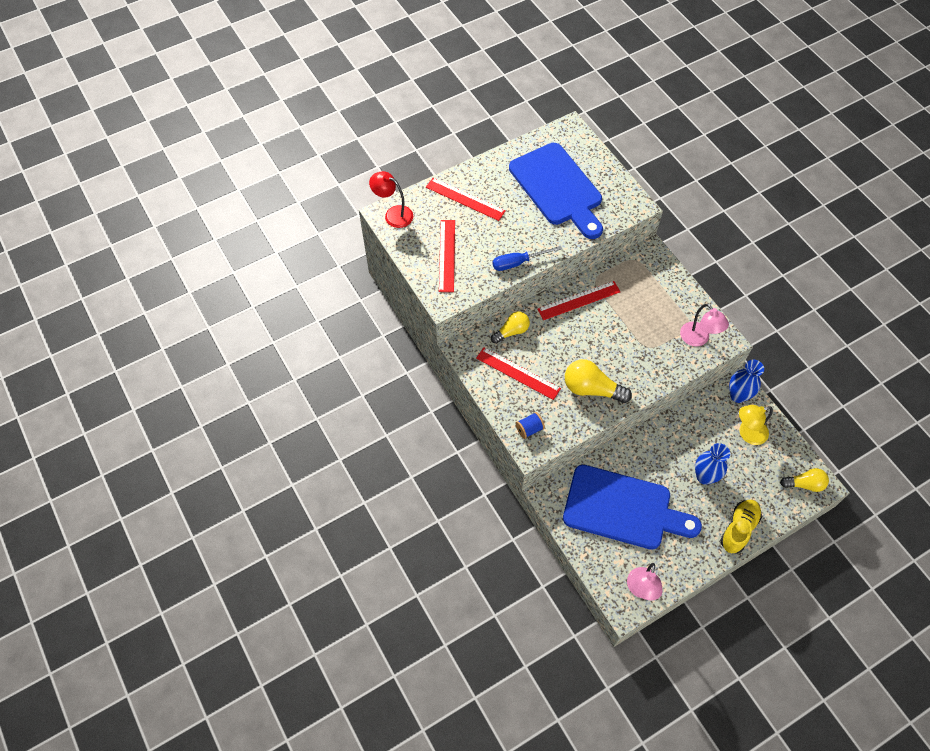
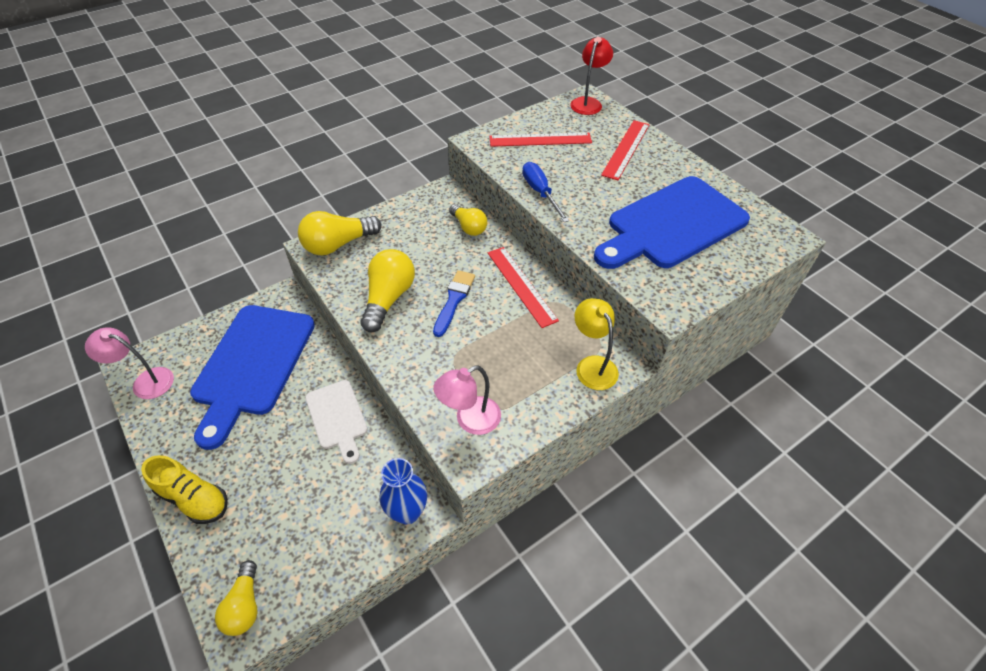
camera: 85 degrees right, 10 degrees down
(518, 373) = (412, 233): red ruler -> none
(529, 429) = (338, 244): blue spool -> yellow light bulb
(593, 345) = (454, 300): none -> blue brush
(669, 442) = (337, 417): none -> white cutting board
(704, 476) = (280, 458): blue vase -> none
(747, 433) = (341, 522): yellow lamp -> yellow lamp (592, 365)

